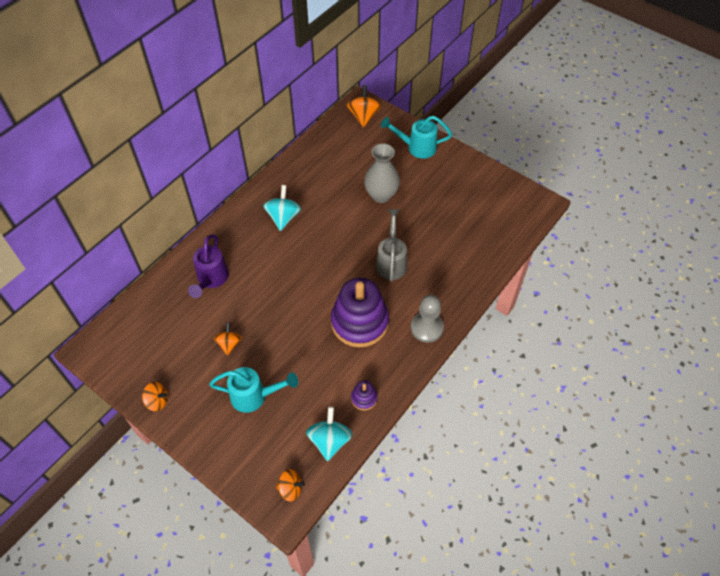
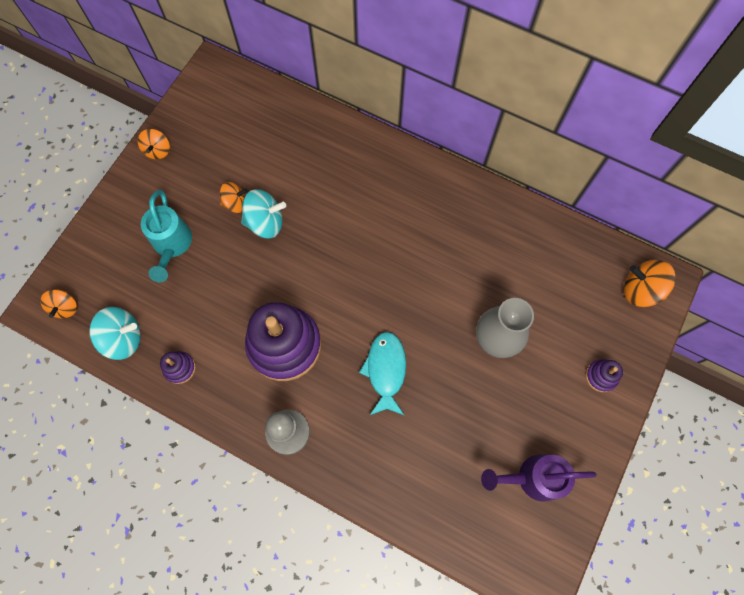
camera: 80 degrees right, 15 degrees up
(211, 280) = (319, 162): purple watering can -> purple watering can (532, 478)
(283, 217) = (429, 221): turquoise spinning top -> turquoise spinning top (265, 222)
(363, 116) = (640, 290): orange spinning top -> orange spinning top turned 150 degrees counterclockwise
(391, 261) = (385, 370): grey watering can -> turquoise fish
(416, 147) = (601, 376): turquoise watering can -> purple stacking toy

